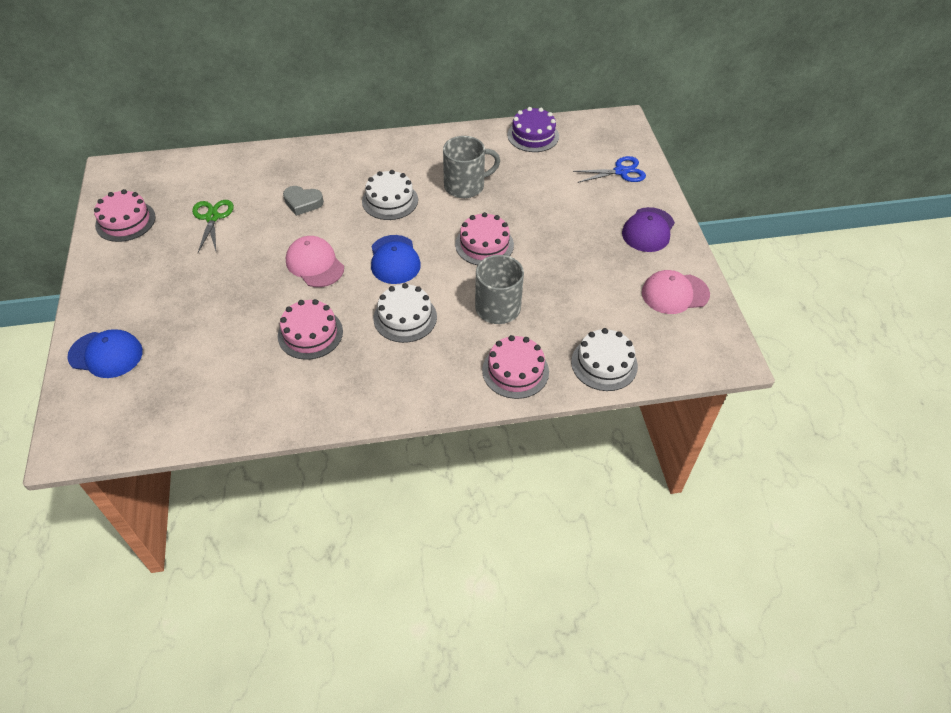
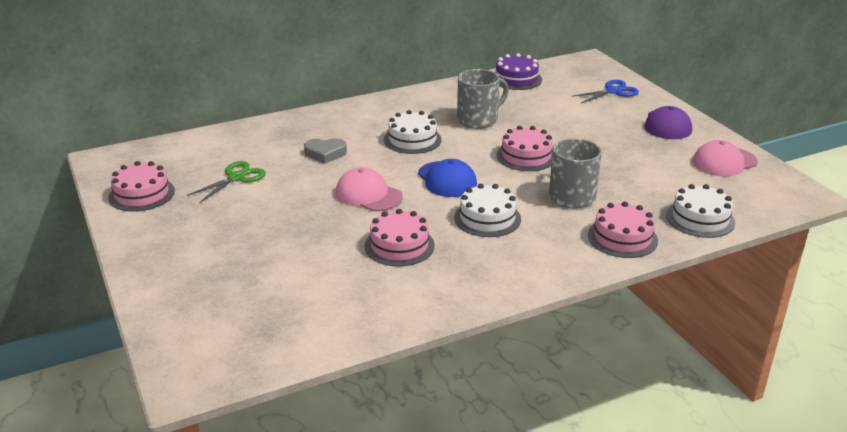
camera: 15 degrees left, 20 degrees down
(106, 354) = (184, 299): blue cap -> none
(212, 217) = (236, 178): green scissors -> green scissors turned 60 degrees clockwise

